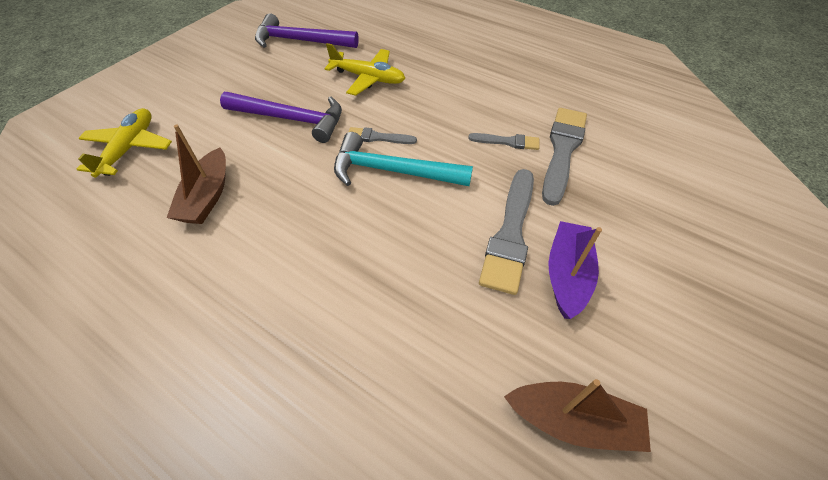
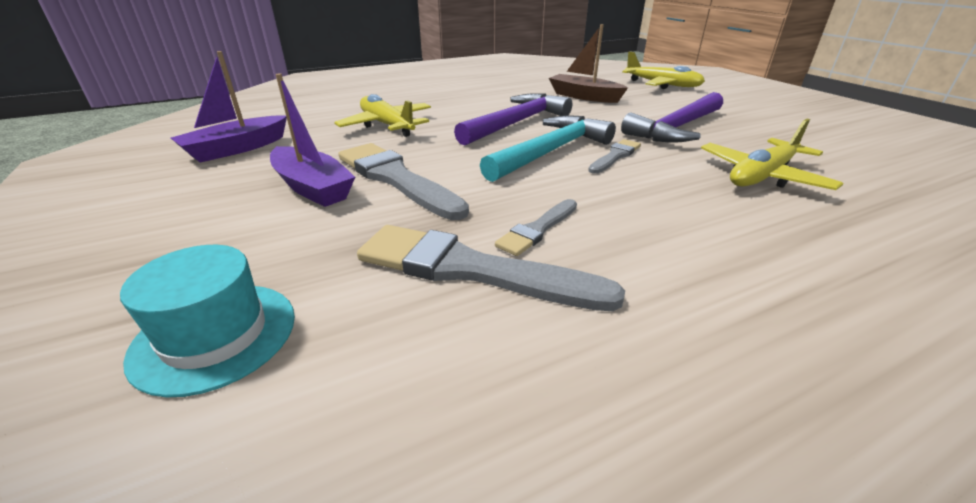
camera: 120 degrees right, 20 degrees down
(300, 41) = (883, 155): purple hammer -> purple hammer (516, 123)
(408, 323) = (387, 125): none -> yellow plane
(562, 150) = (471, 270): grey brush -> grey brush turned 150 degrees clockwise
(573, 421) = (237, 149): brown boat -> purple boat
(682, 204) = (215, 335): none -> turquoise hat

